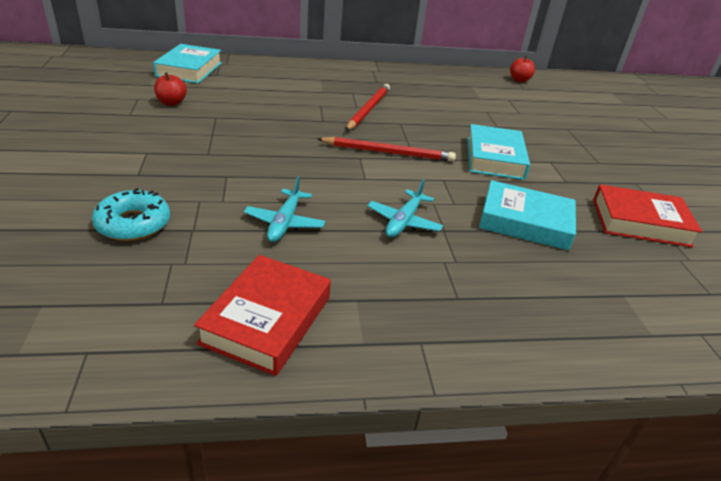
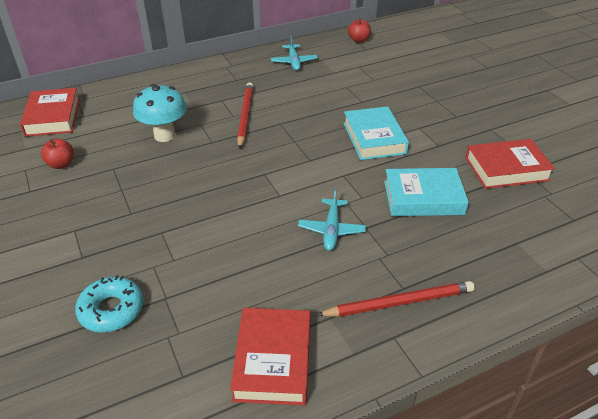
camera: 15 degrees left, 5 degrees up
(189, 69) = (53, 117): turquoise book -> red book
(280, 105) = (164, 135): none -> turquoise mushroom
(285, 222) = (237, 264): turquoise plane -> turquoise plane (294, 62)
(388, 152) = (285, 160): red pencil -> red pencil (399, 302)

